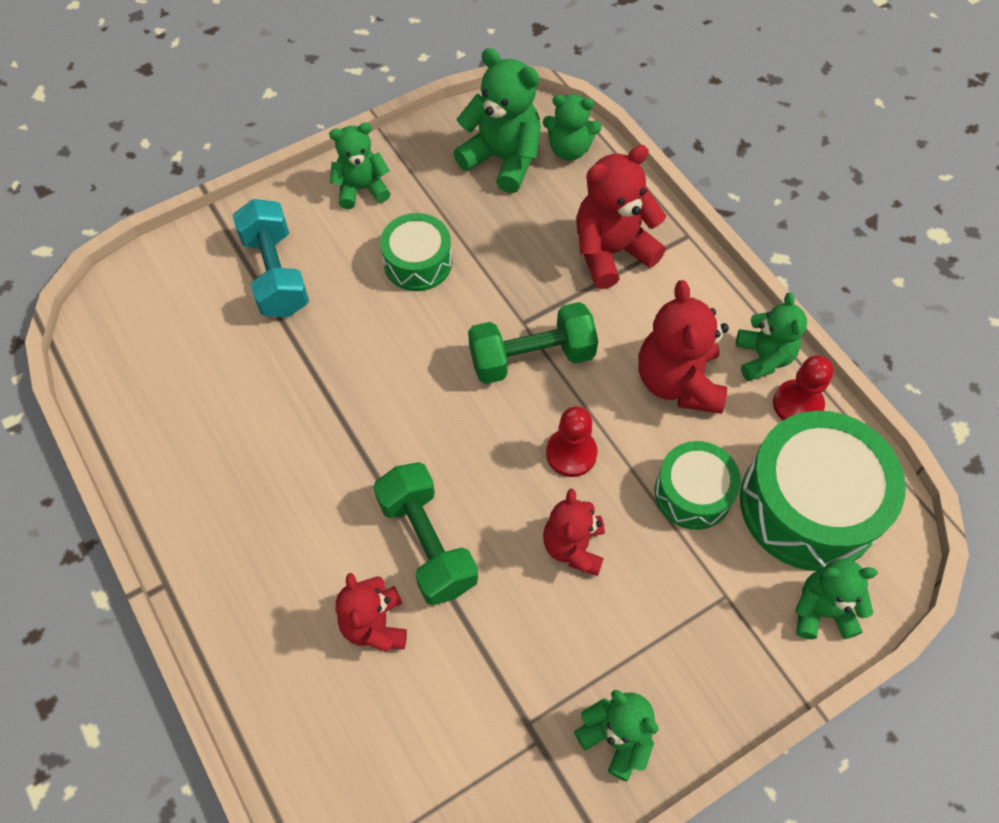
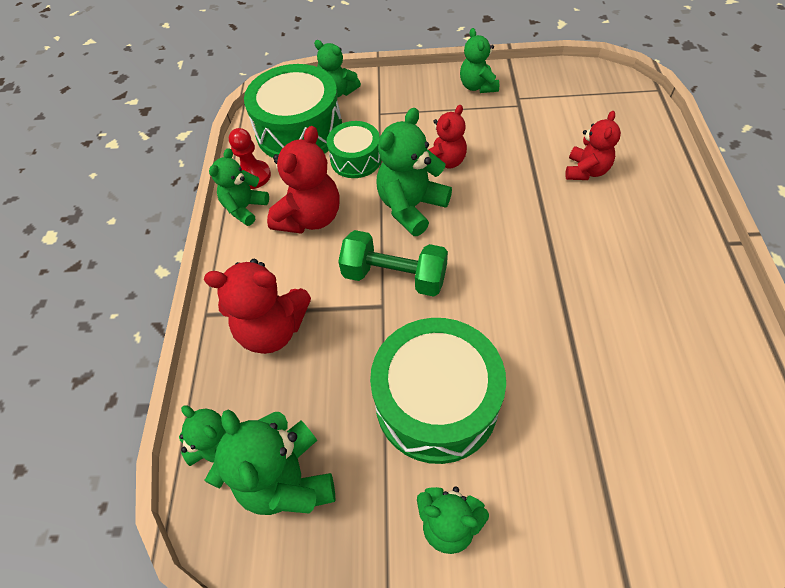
camera: 145 degrees left, 5 degrees down
(276, 274) = (578, 460): turquoise dumbbell -> none
(418, 262) = (436, 402): green drum -> green drum, size x1.77
(427, 543) = (534, 197): green dumbbell -> none
(571, 453) = (411, 207): red pawn -> green teddy bear

